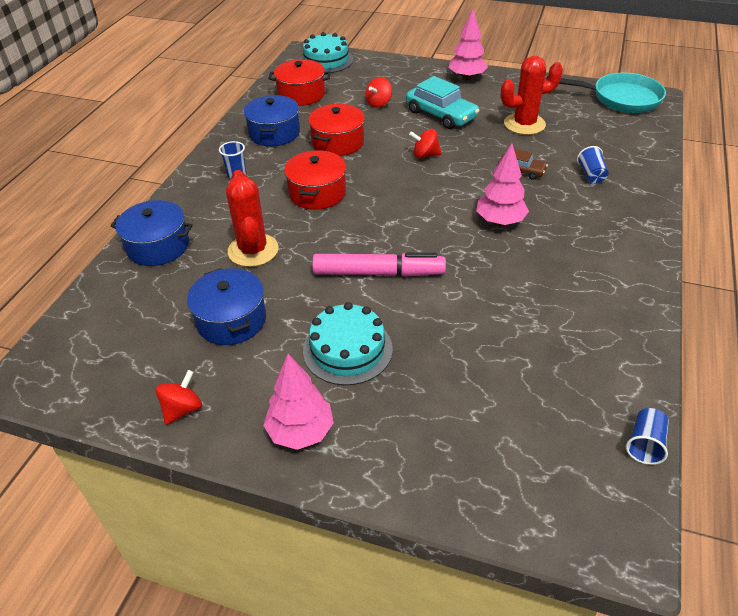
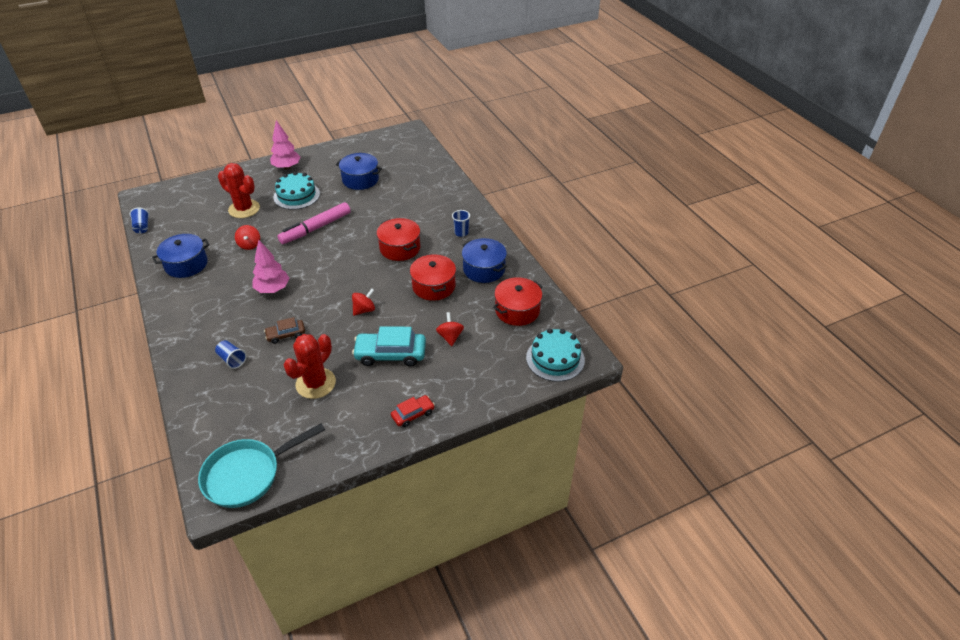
camera: 135 degrees right, 0 degrees up
(158, 246) = (439, 184): blue pot -> blue pot (186, 264)
(182, 409) = (339, 152): red spinning top -> red spinning top (249, 245)
(253, 250) = (391, 205): red cactus -> red cactus (244, 209)
(466, 77) = (413, 414): pink tree -> red car

